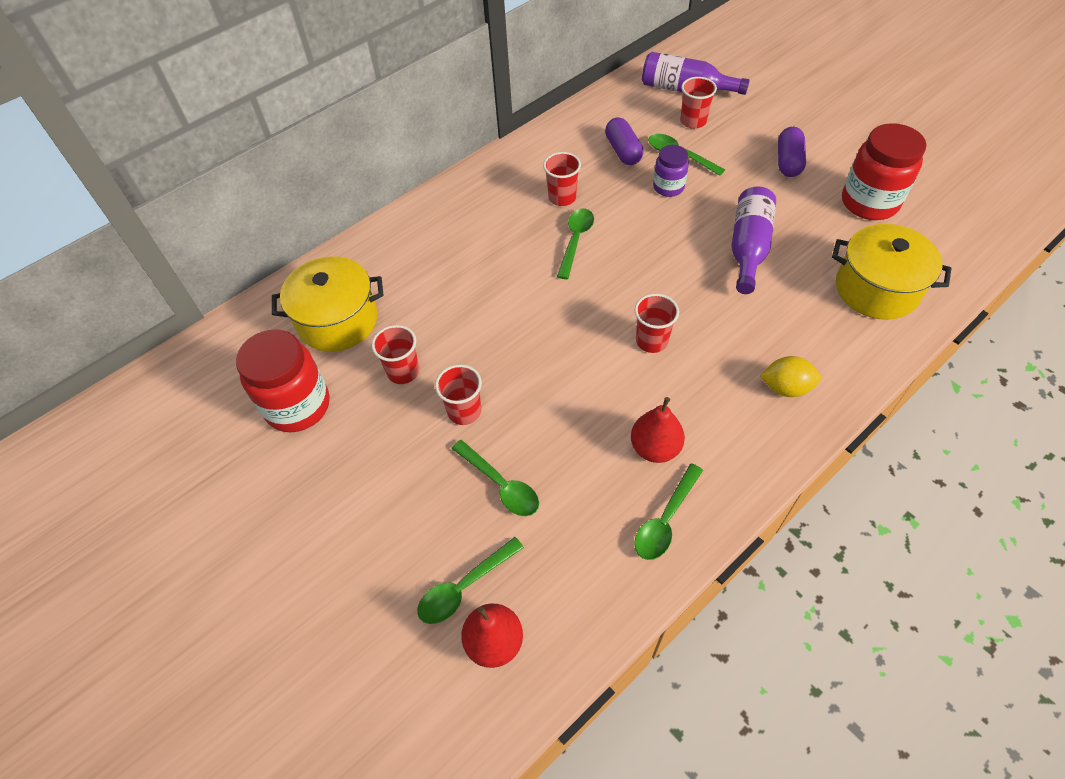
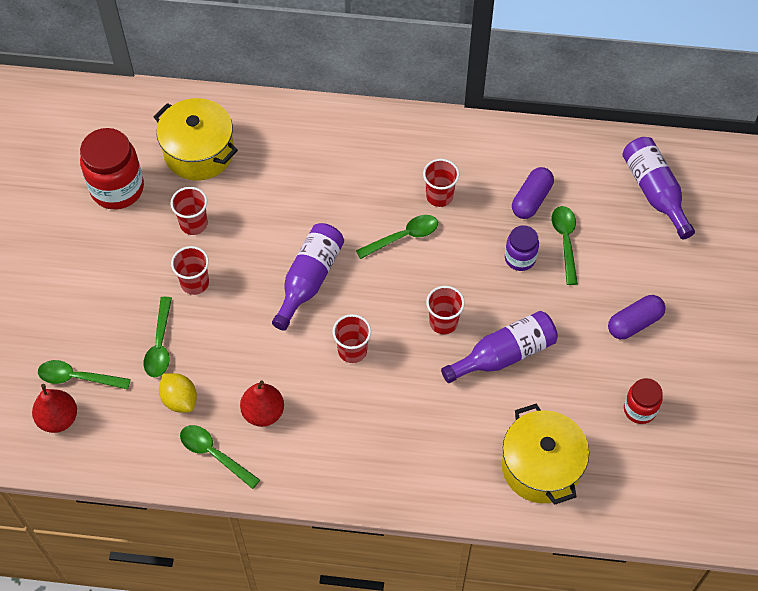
camera: 45 degrees right, 5 degrees up
(550, 325) = (309, 279): none -> purple bottle
(665, 520) = (214, 454): green spoon -> green spoon turned 45 degrees clockwise
(693, 121) = (618, 224): red cup -> red cup (443, 322)
(785, 388) = (385, 460): yellow lemon -> yellow lemon (179, 399)
(869, 203) = (639, 409): red jar -> red jar, size x0.57

